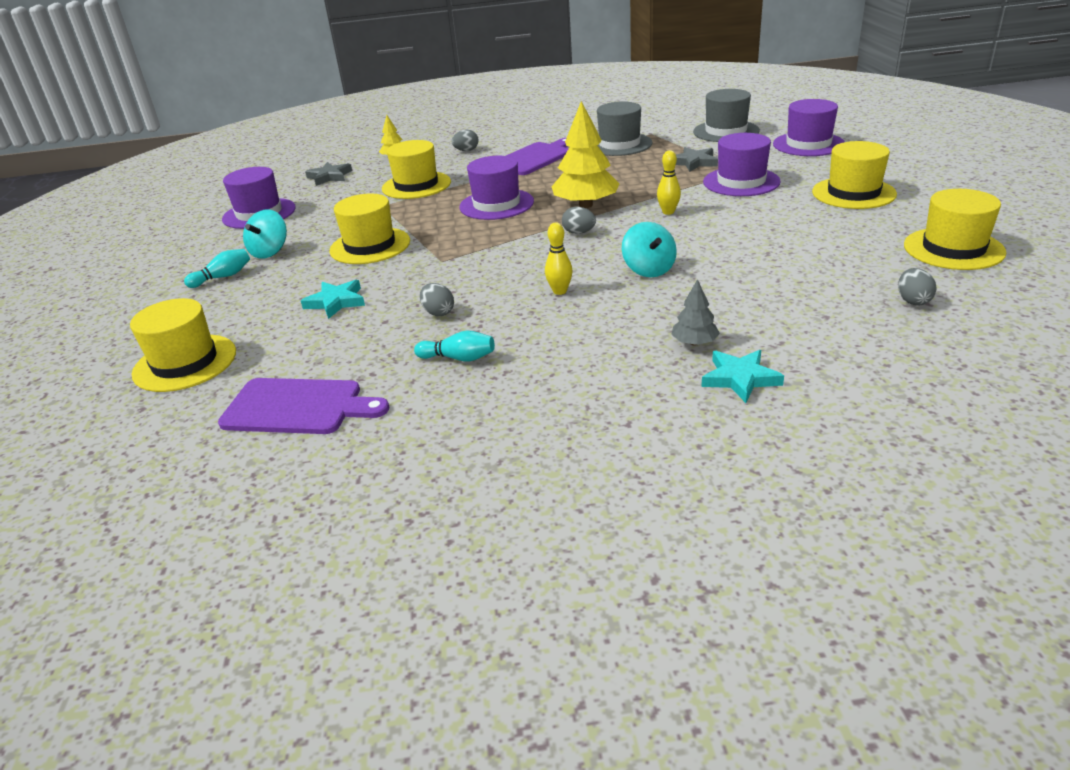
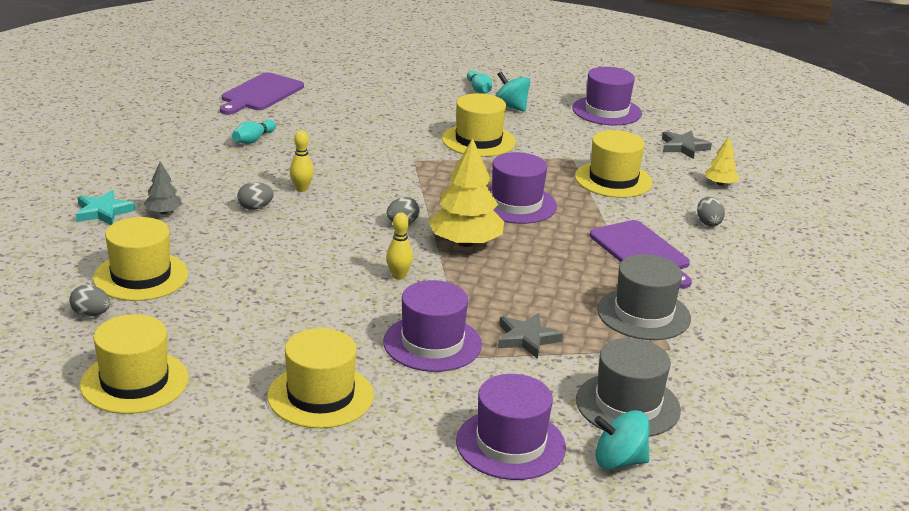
camera: 105 degrees right, 5 degrees down
(185, 363) = (355, 72): yellow hat -> yellow hat (141, 276)
(336, 302) = (387, 118): turquoise star -> none
(438, 312) = (325, 145): grey egg -> grey egg (255, 208)
(648, 269) = (291, 230): turquoise spinning top -> turquoise spinning top (619, 461)

